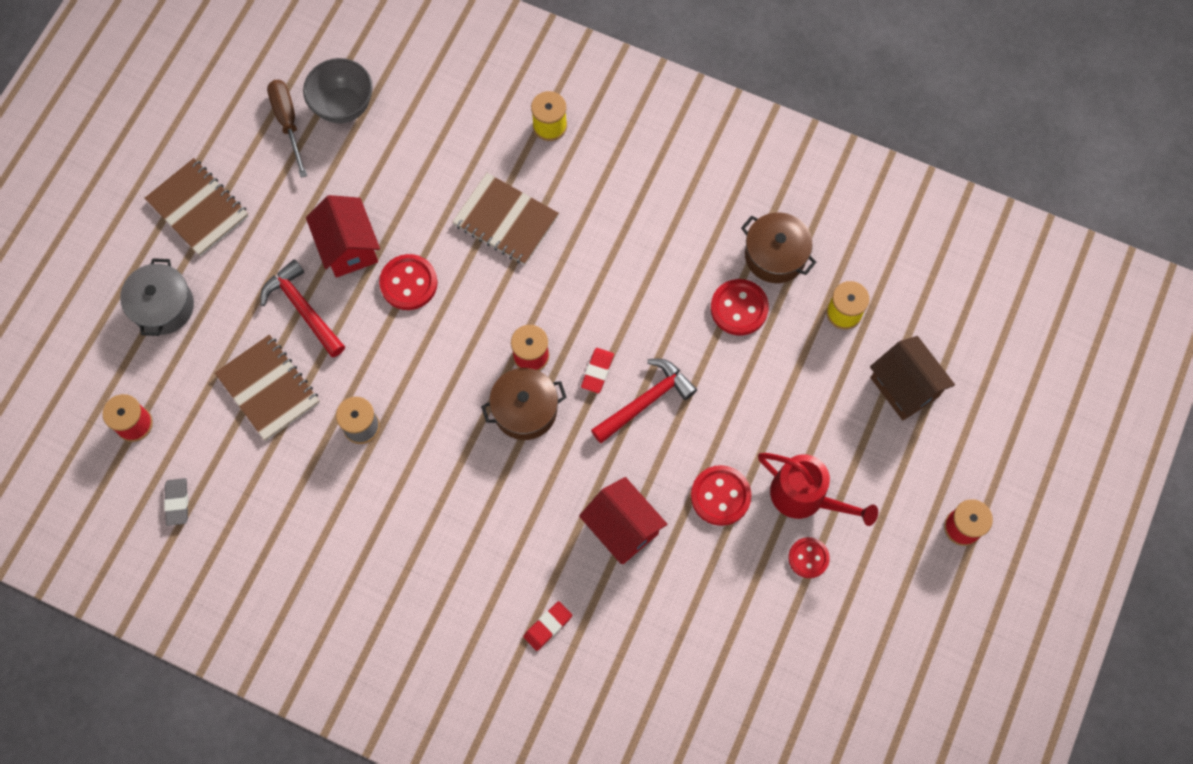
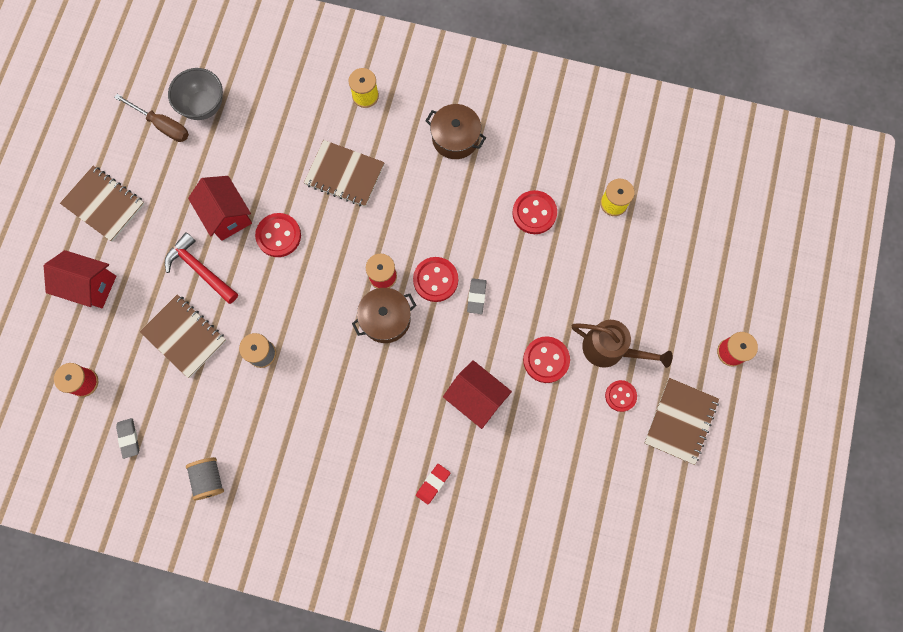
camera: 10 degrees left, 5 degrees up
(163, 306) = (90, 286): grey pot -> red house
(267, 570) = (209, 479): none -> grey spool
(288, 122) = (162, 125): brown screwdriver -> brown screwdriver turned 150 degrees clockwise
(597, 371) = (435, 280): red eraser -> red button
(645, 401) = (476, 296): red hammer -> grey eraser
(775, 255) = (554, 168): brown pot -> brown pot (455, 138)
(805, 497) = (610, 349): red watering can -> brown watering can
(880, 603) = (680, 421): none -> brown notebook
(904, 387) = (669, 252): brown house -> none

